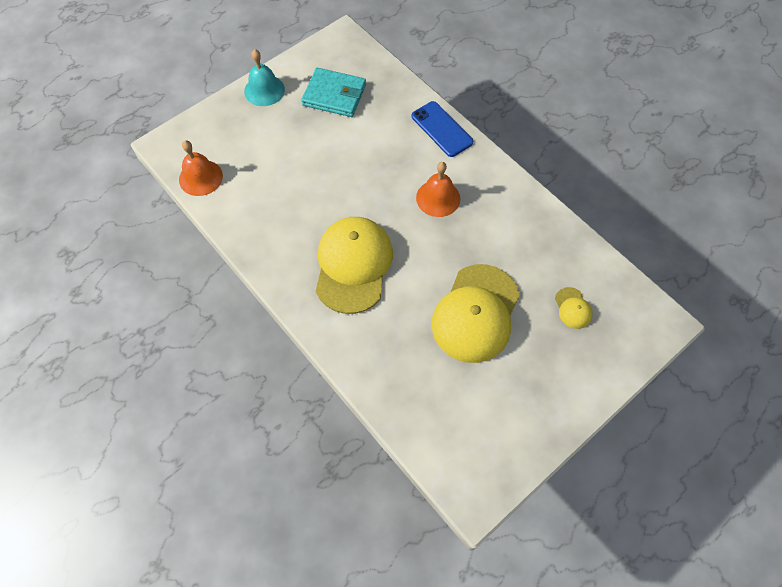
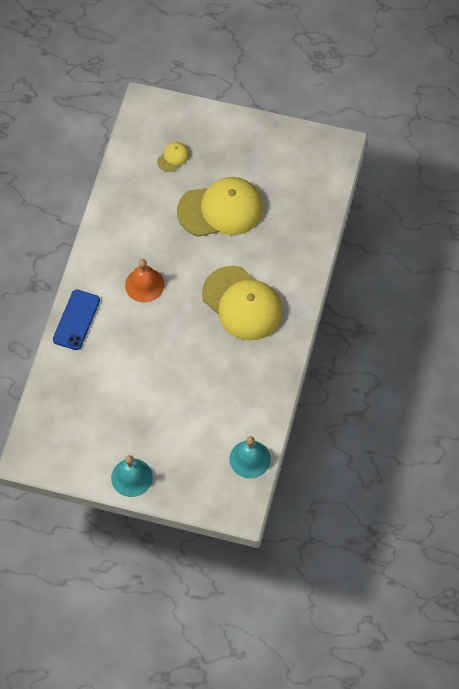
camera: 125 degrees left, 0 degrees up
(200, 177) = (250, 459): orange bell -> turquoise bell
(334, 95) = (98, 420): turquoise wallet -> none
(353, 265) = (242, 304): yellow cap -> yellow cap turned 105 degrees counterclockwise

